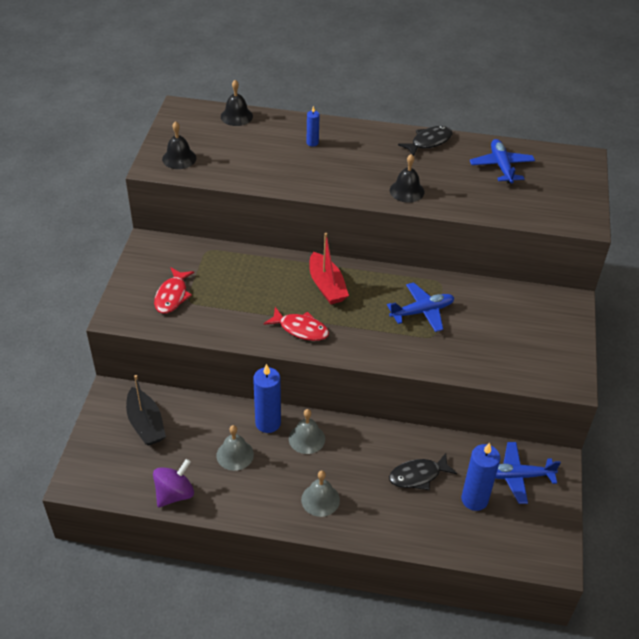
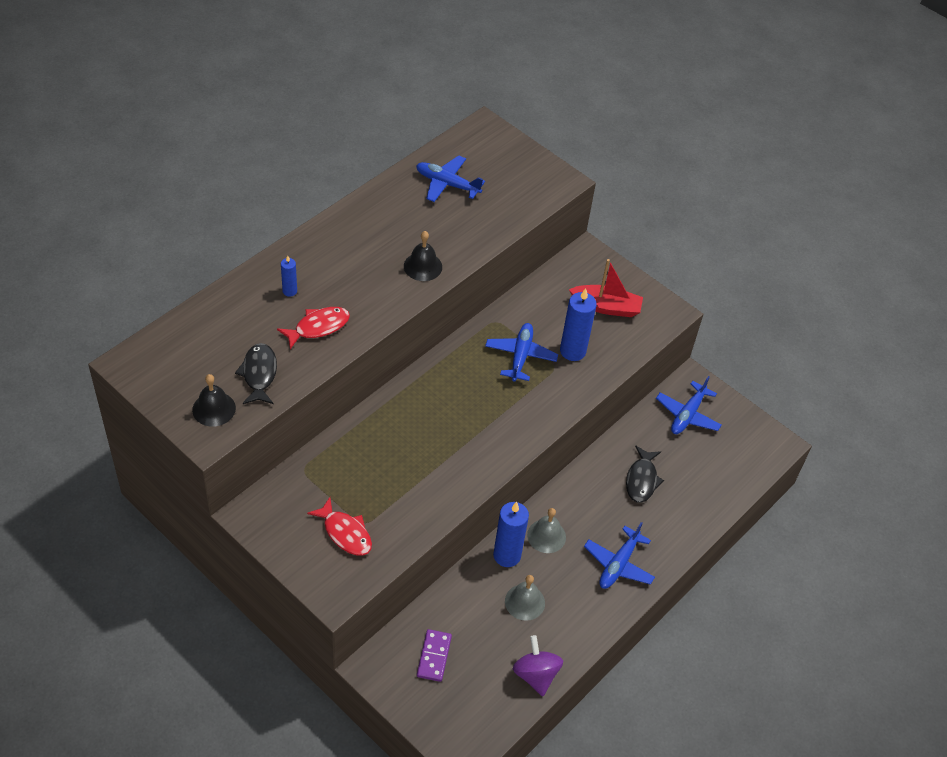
camera: 60 degrees left, 5 degrees up
(146, 424) = (434, 656): black boat -> purple domino
(236, 116) = (188, 325): black bell -> none
(301, 329) = (472, 455): red fish -> red fish (318, 327)
(320, 499) = (618, 564): grey bell -> blue plane
(326, 286) = (433, 404): red boat -> red boat (606, 307)
(429, 142) = (368, 209): black fish -> black fish (259, 374)
(474, 499) = (690, 457): blue candle -> blue candle (572, 351)

